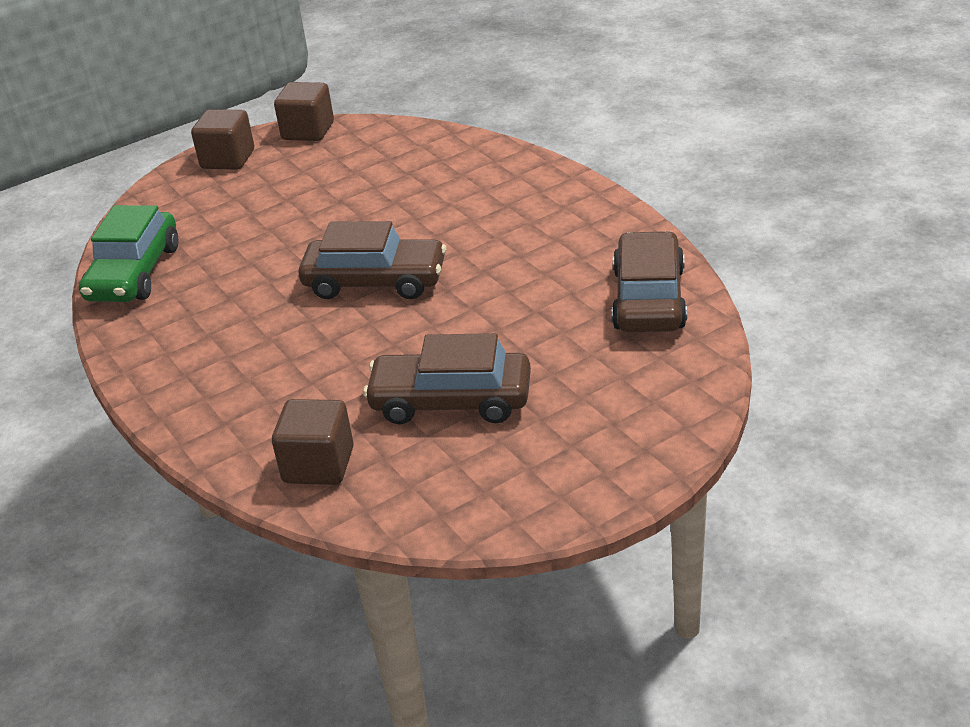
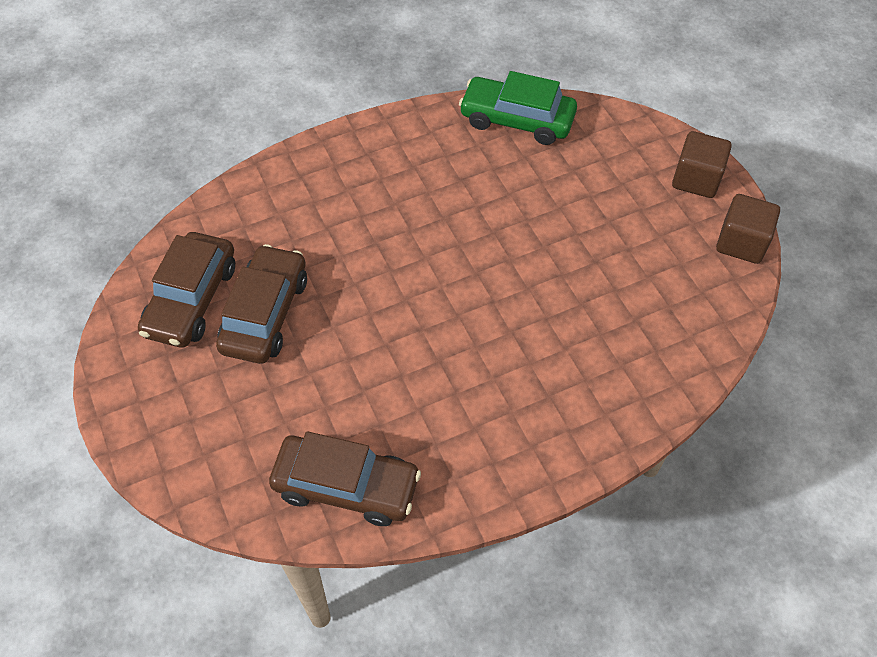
camera: 95 degrees right, 20 degrees up
(318, 465) = (229, 227): brown cube -> none
(375, 281) = (449, 278): brown car -> brown car (191, 299)

